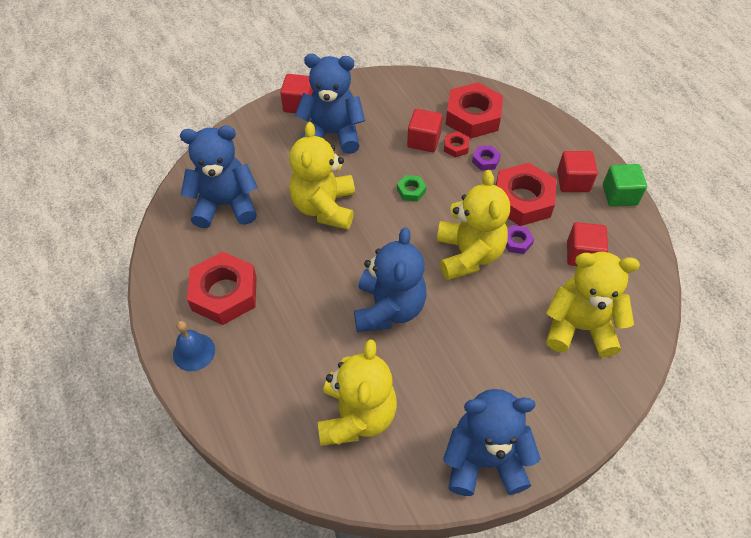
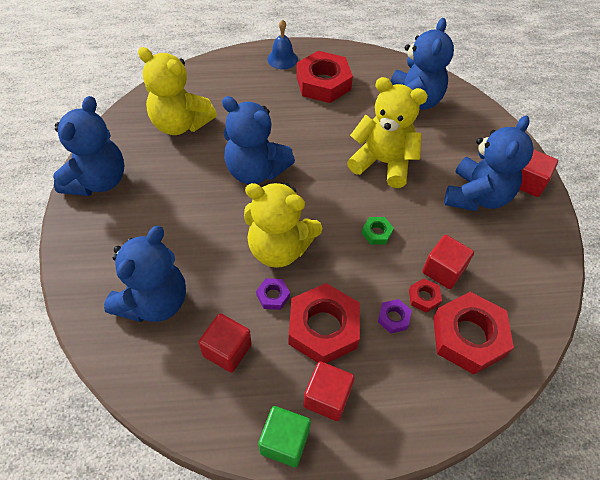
camera: 110 degrees right, 0 degrees up
(579, 327) = (154, 301): yellow teddy bear -> blue teddy bear

